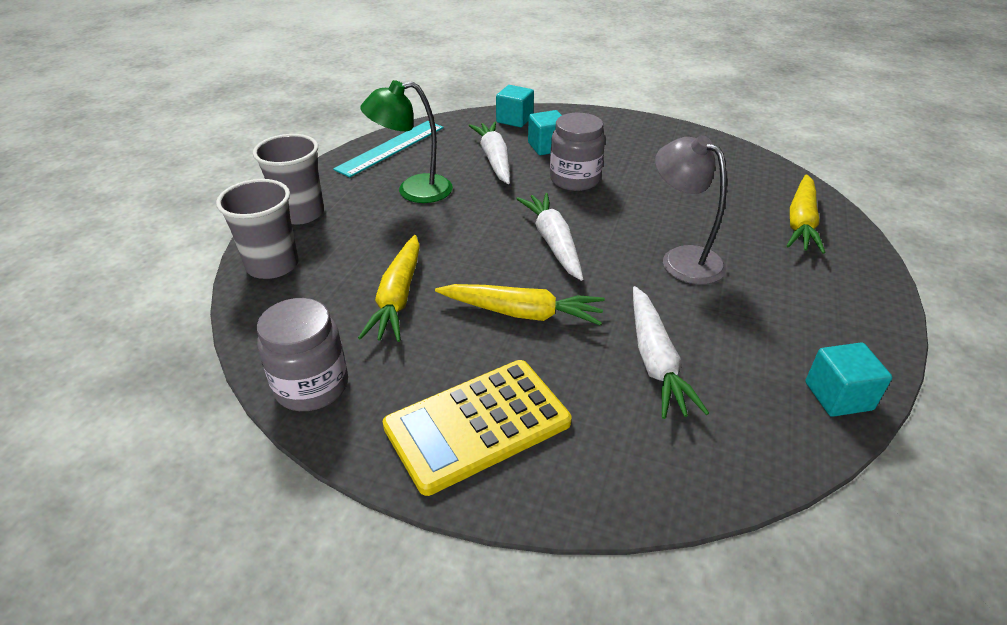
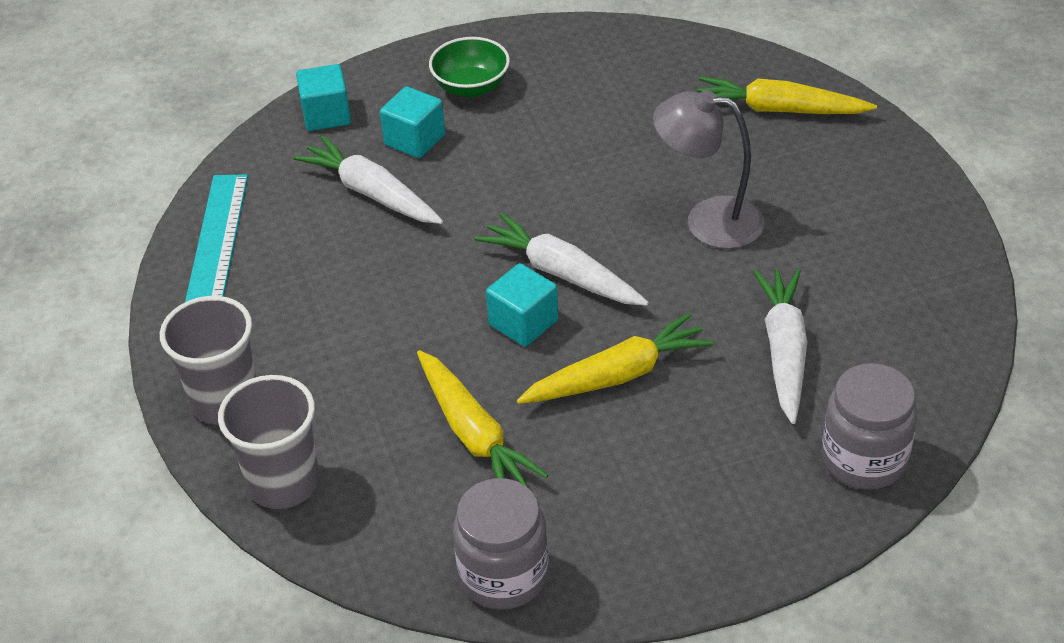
camera: 35 degrees left, 5 degrees up
(413, 191) = (326, 292): green lamp -> none
(477, 424) = (696, 509): yellow calculator -> none
(575, 179) = (498, 173): grey jar -> grey jar (864, 459)
(607, 137) = (471, 87): none -> green bowl
(655, 360) = (784, 351): white carrot -> white carrot turned 135 degrees counterclockwise
(801, 222) = (779, 110): yellow carrot -> yellow carrot turned 120 degrees clockwise
(838, 396) = (953, 295): turquoise cube -> turquoise cube (523, 322)

